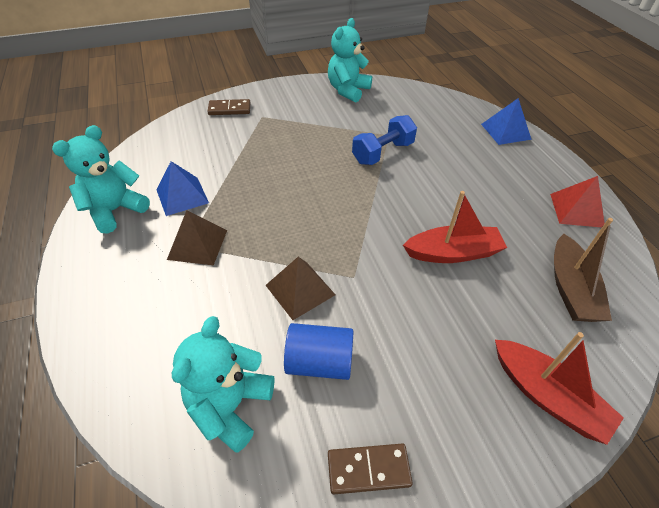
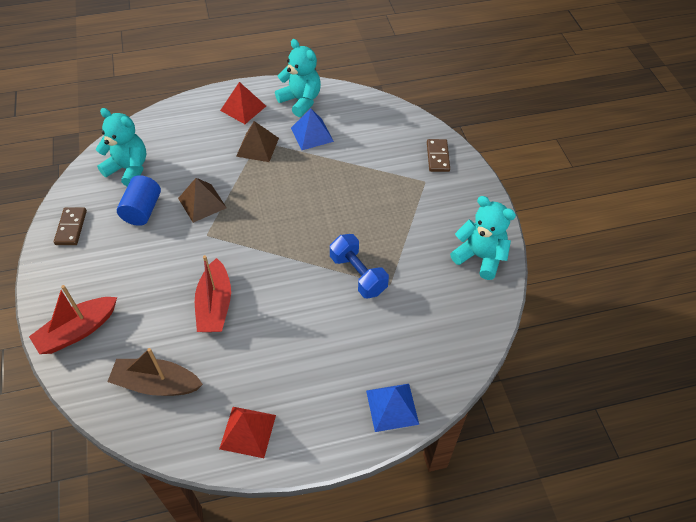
camera: 95 degrees right, 5 degrees up
(113, 269) = (243, 108): none -> red pyramid

